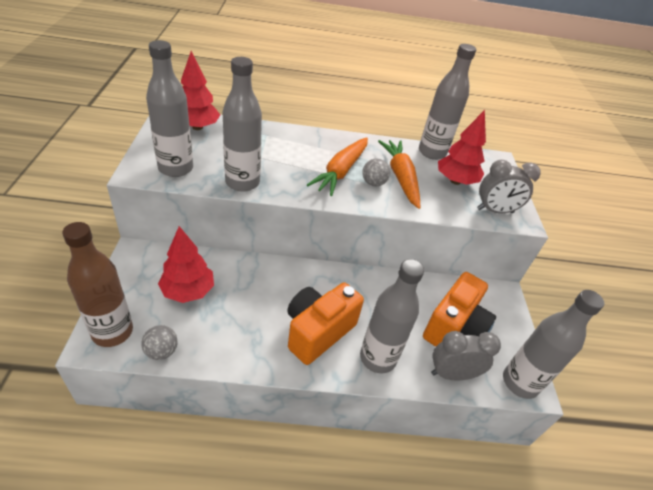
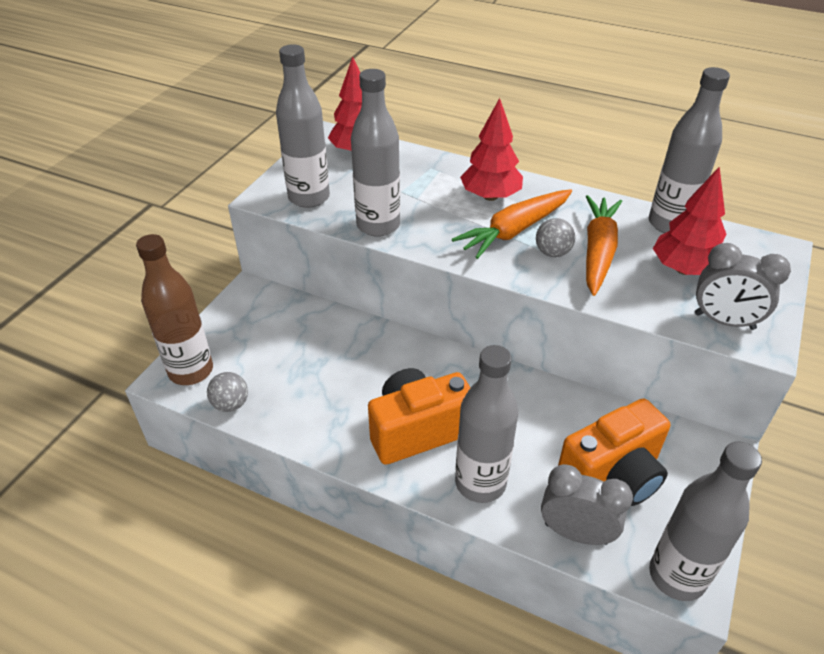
camera: 30 degrees right, 0 degrees up
(188, 291) = (287, 346): red tree -> red tree (490, 196)

